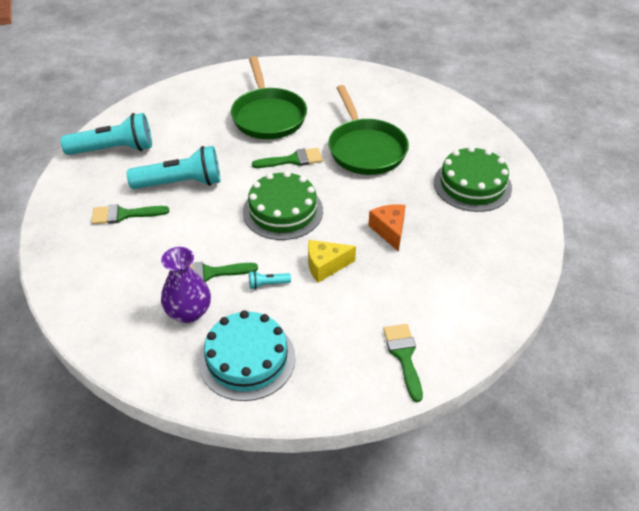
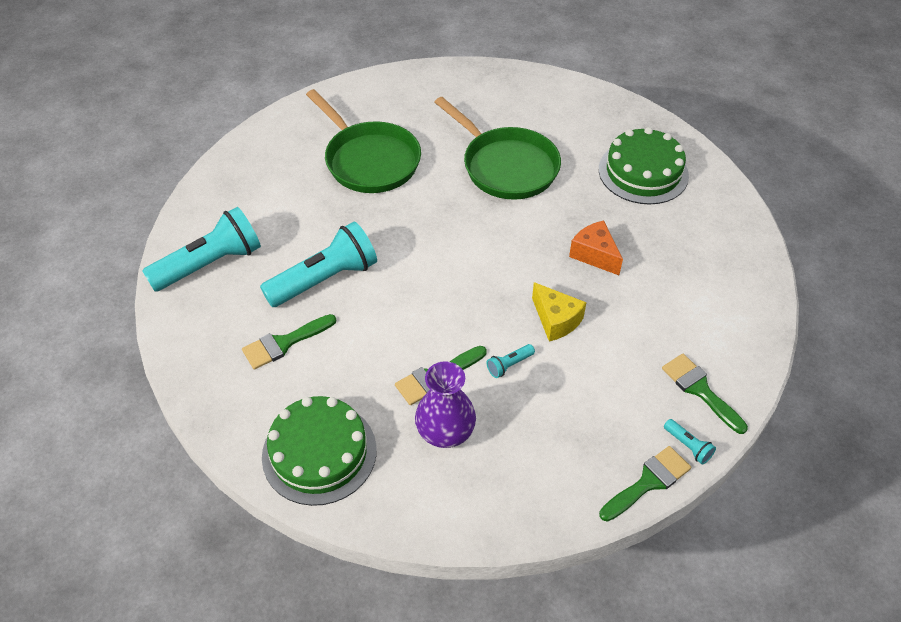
camera: 25 degrees left, 5 degrees up
(247, 359) = (546, 460): turquoise cake -> none
(283, 211) = (466, 272): green cake -> green cake (319, 453)
(292, 160) = (435, 206): green brush -> green brush (648, 482)
(325, 266) = (556, 320): yellow cheese -> yellow cheese turned 90 degrees counterclockwise
(364, 393) = (688, 446): none -> turquoise flashlight

